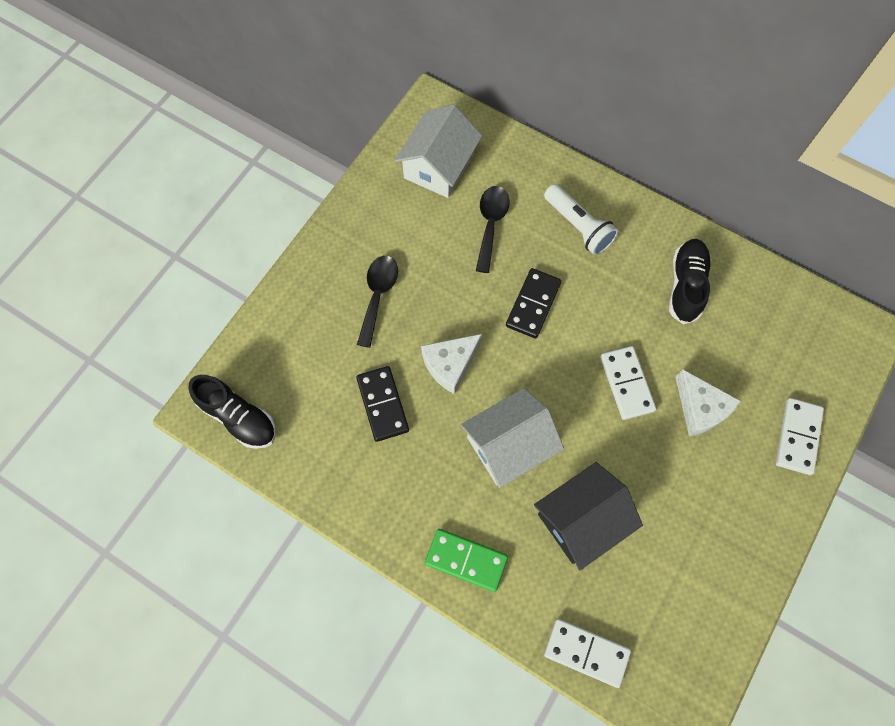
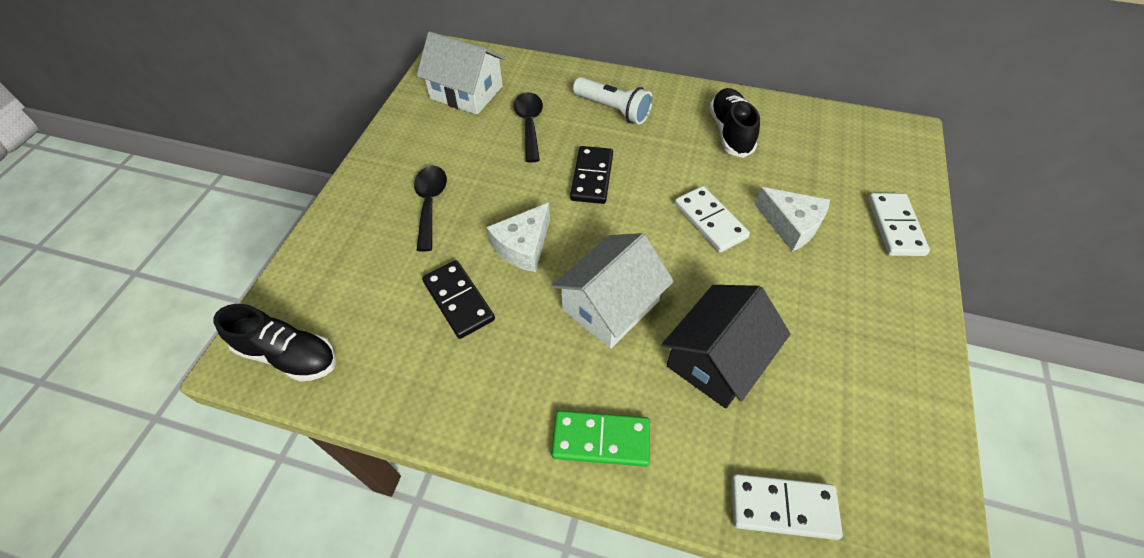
camera: 15 degrees left, 15 degrees down
(439, 166) = (466, 92): white house -> white house turned 75 degrees counterclockwise

